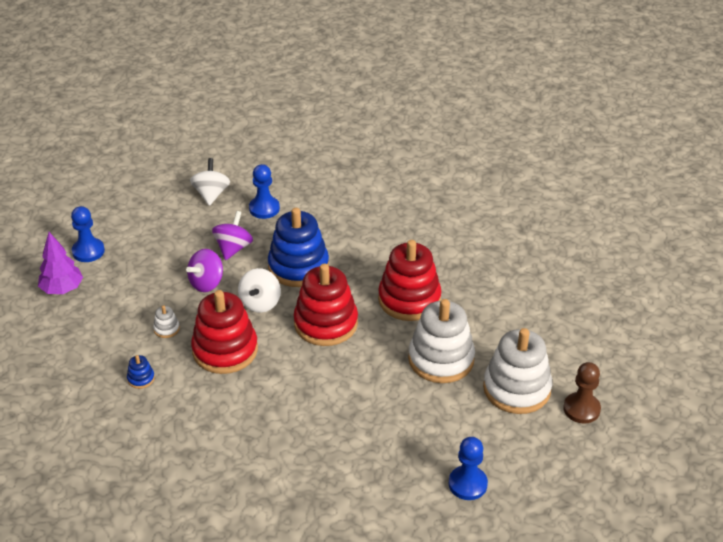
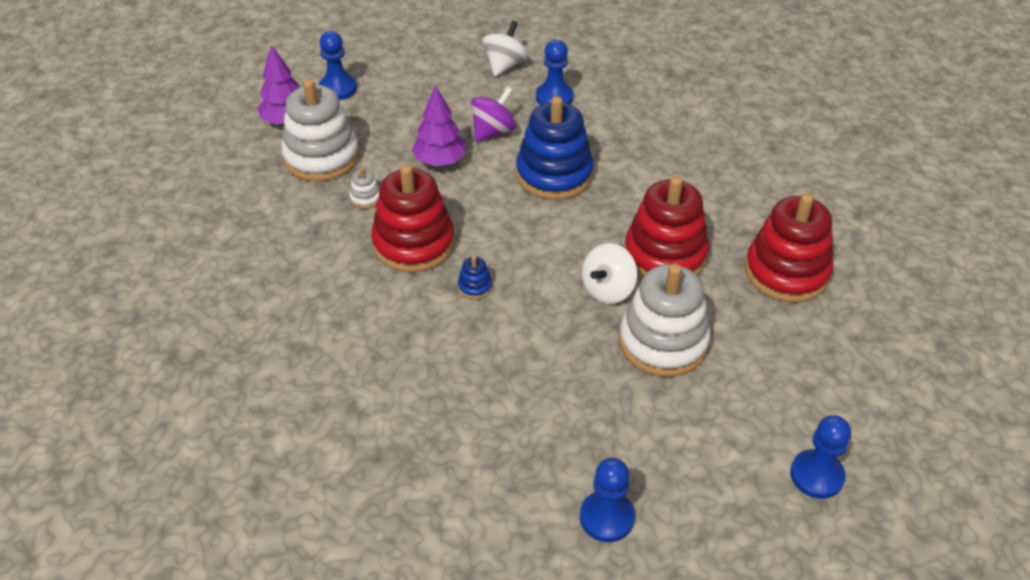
camera: 25 degrees right, 5 degrees up
(141, 378) = (304, 244): blue stacking toy -> blue stacking toy (475, 286)
(206, 283) = (440, 161): purple spinning top -> purple tree
(260, 303) = (485, 202): white spinning top -> white spinning top (608, 290)
(326, 323) = (547, 251): red stacking toy -> red stacking toy (786, 272)
(516, 389) = (741, 415): white stacking toy -> white stacking toy (321, 157)
(581, 409) = (816, 475): brown pawn -> blue pawn

